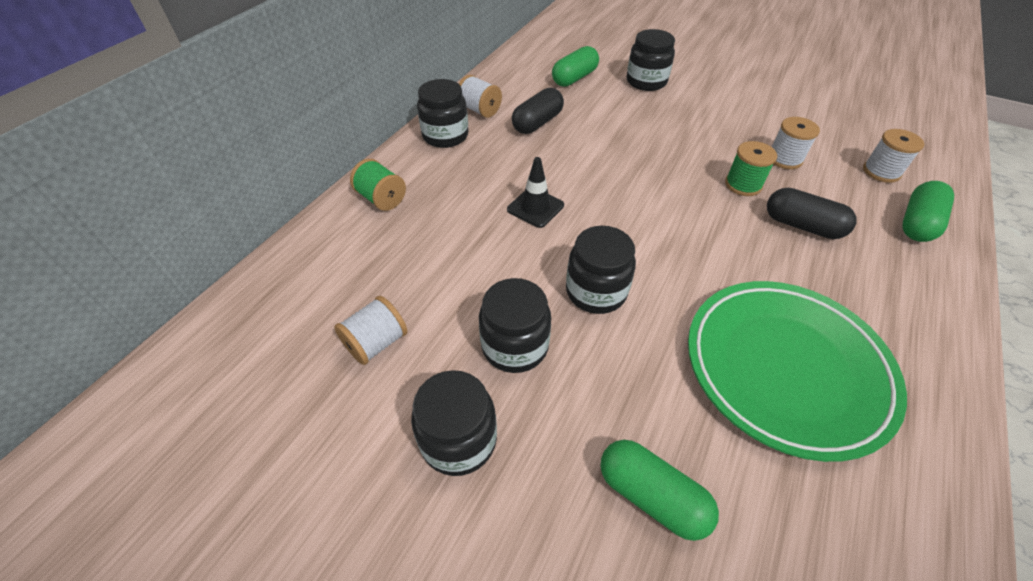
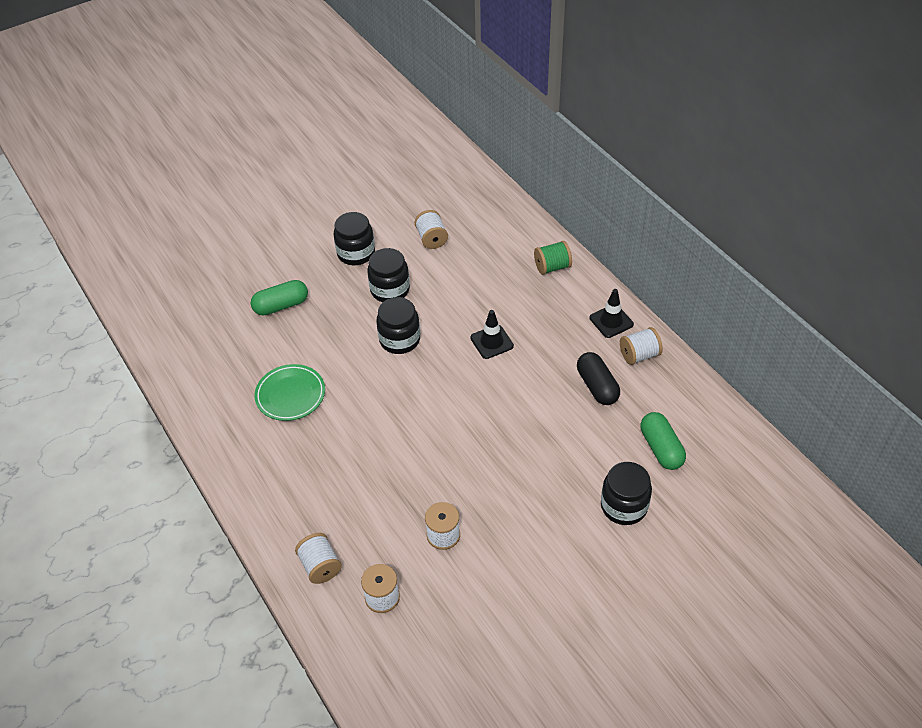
camera: 120 degrees right, 0 degrees up
(445, 136) = (611, 321): black jar -> black traffic cone
(743, 185) = (434, 480): green spool -> none
(785, 368) = (290, 395): green plate -> green plate, size x0.57
(802, 226) = (371, 486): black capsule -> none
(917, 223) = (320, 566): green capsule -> white spool

